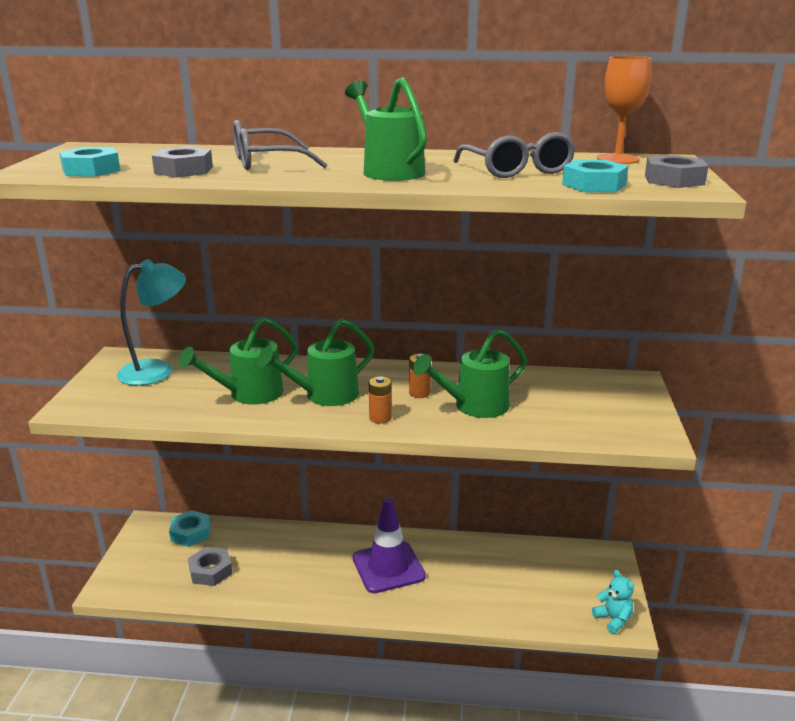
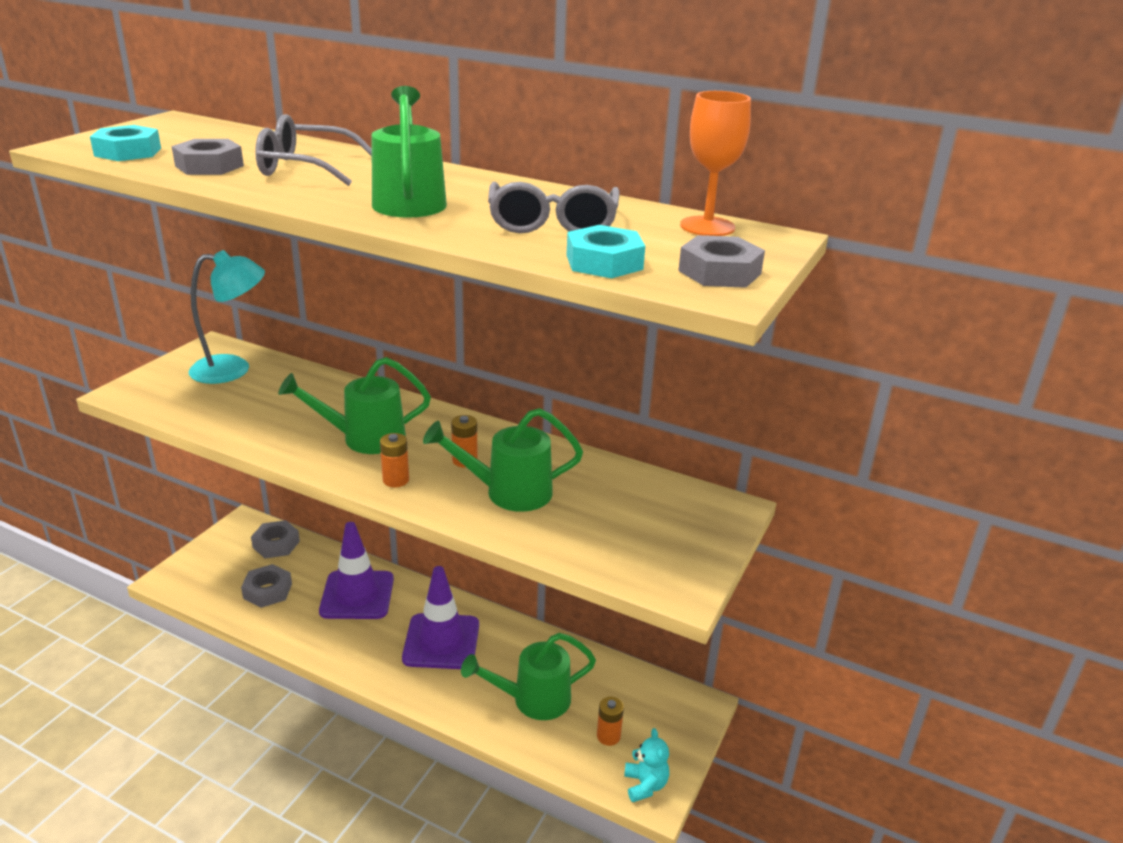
camera: 20 degrees right, 5 degrees up
(190, 533) = (276, 544): turquoise nut -> grey nut
(248, 394) = (292, 418): green watering can -> green watering can (533, 700)
(292, 553) = (357, 595): none -> purple traffic cone
(563, 595) = (608, 736): none -> orange battery

